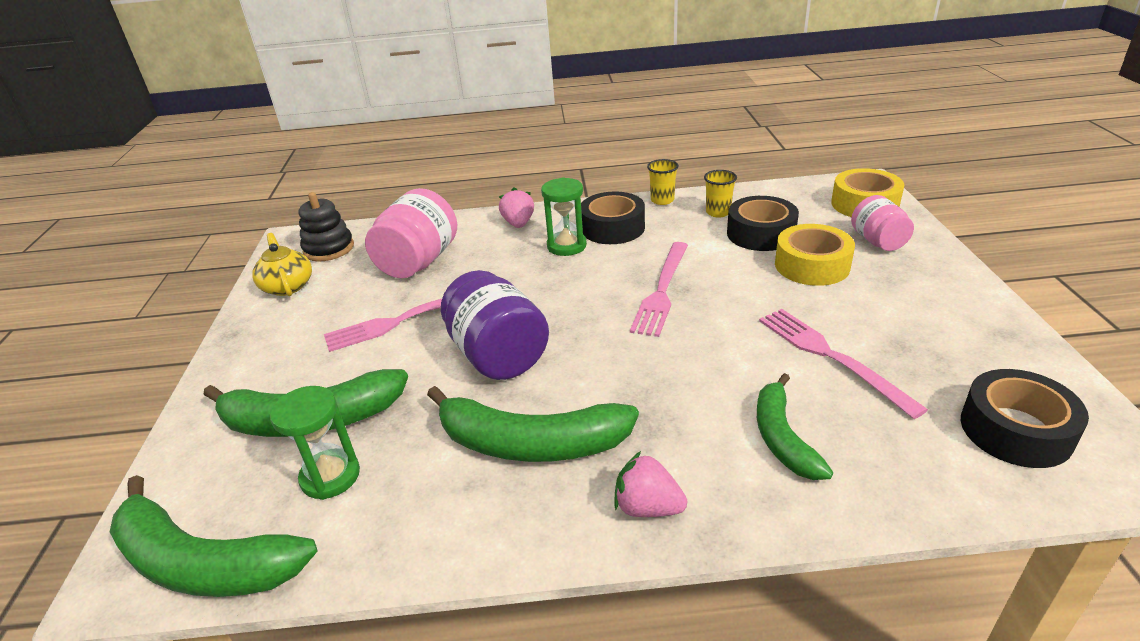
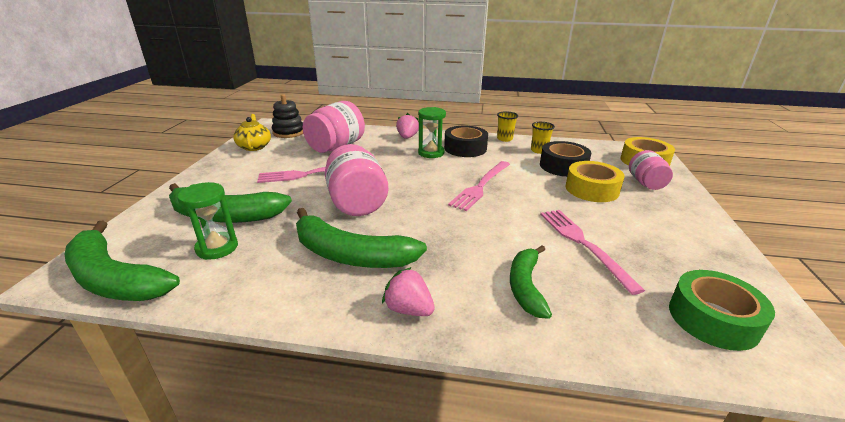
camera: 10 degrees right, 5 degrees down
(498, 355) = (356, 202): purple jar -> pink jar
(1015, 430) = (713, 319): black tape -> green tape

